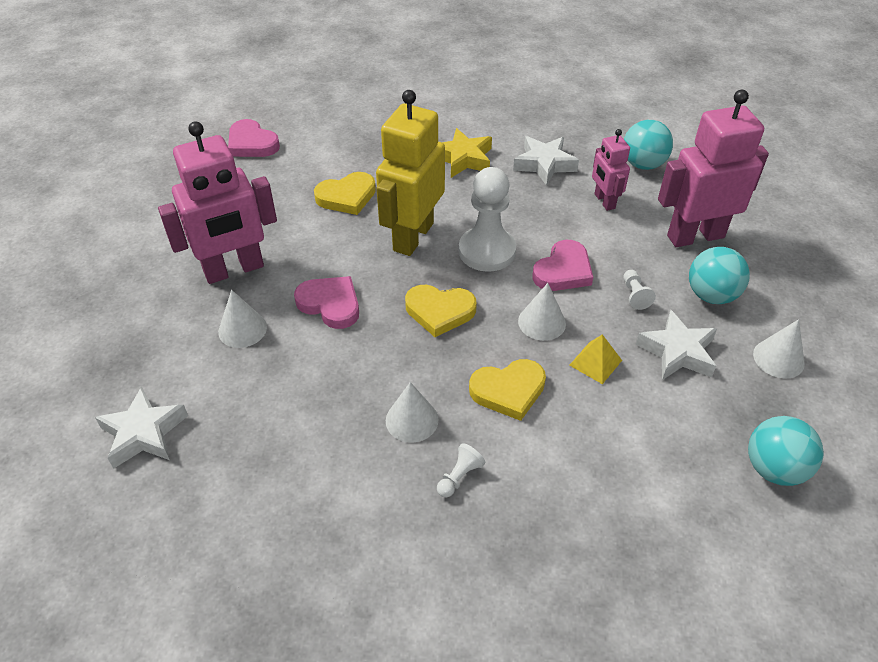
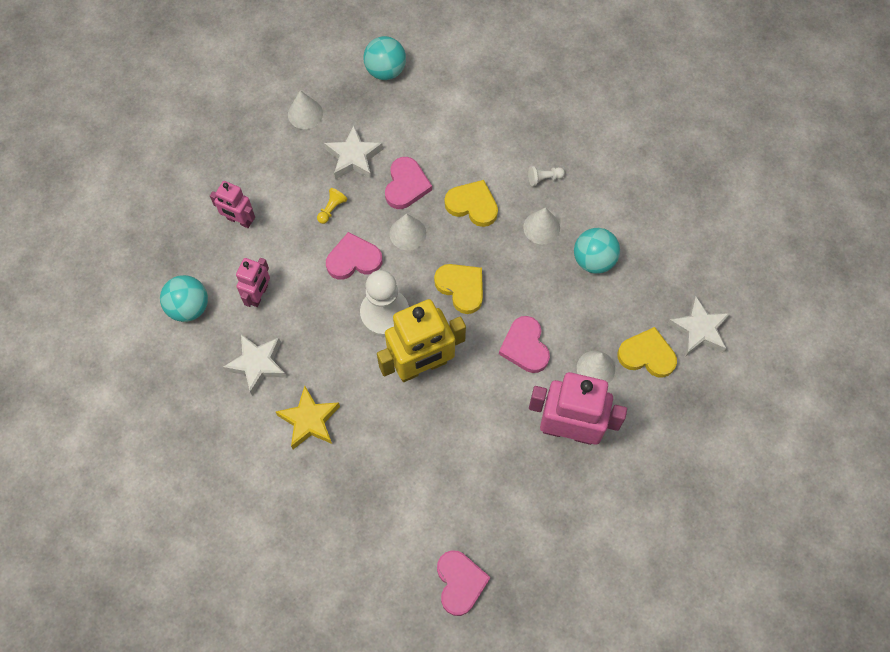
camera: 140 degrees left, 20 degrees up
(347, 197) = (434, 447): yellow heart -> yellow heart (647, 355)
(595, 362) = (406, 185): yellow pyramid -> pink heart
(635, 295) = (332, 209): white pawn -> yellow pawn
(695, 236) = (239, 220): pink robot -> pink robot, size x0.53
(711, 295) = (287, 175): turquoise ball -> turquoise ball (594, 260)

